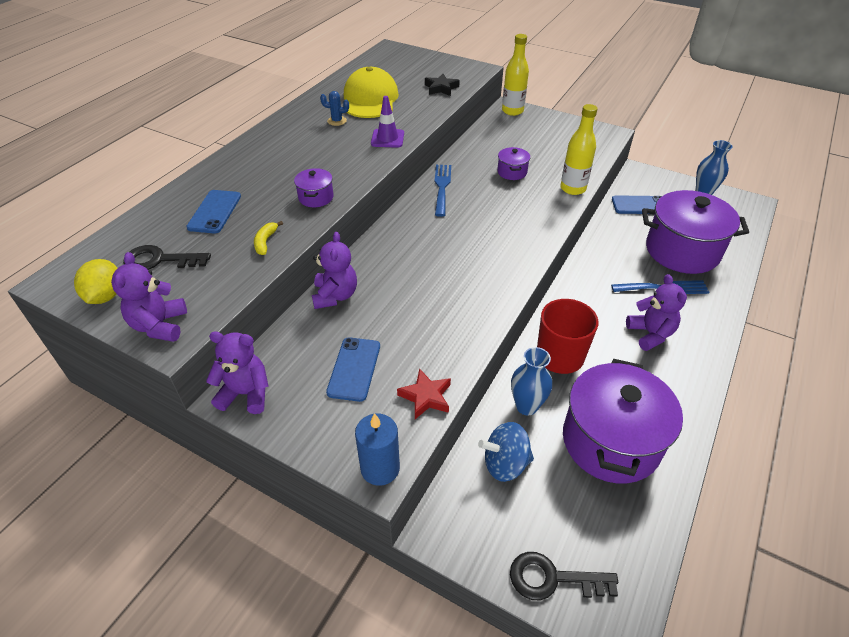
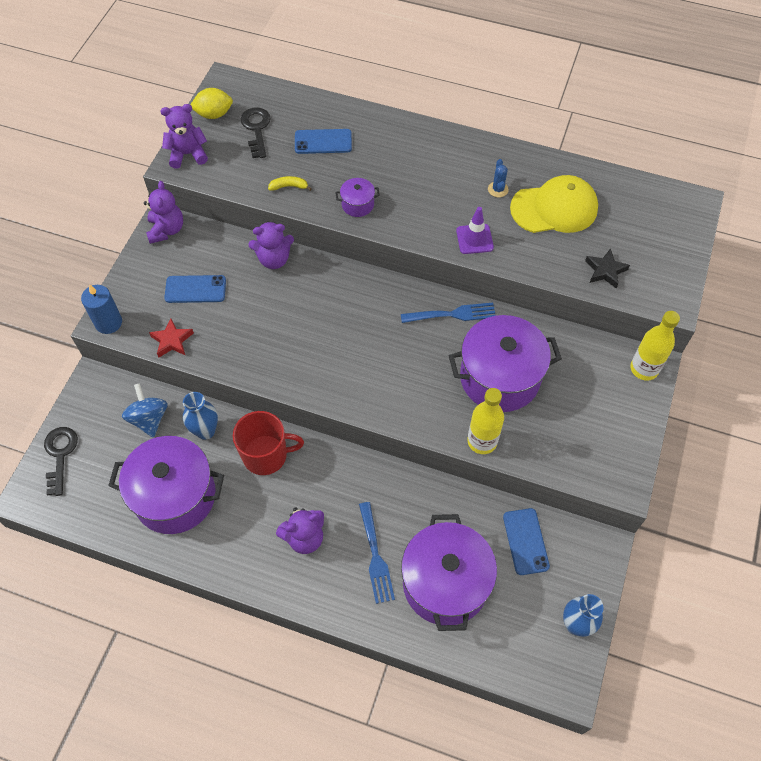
camera: 80 degrees right, 15 degrees up
(512, 172) = (499, 378): purple pot -> purple pot, size x2.32

